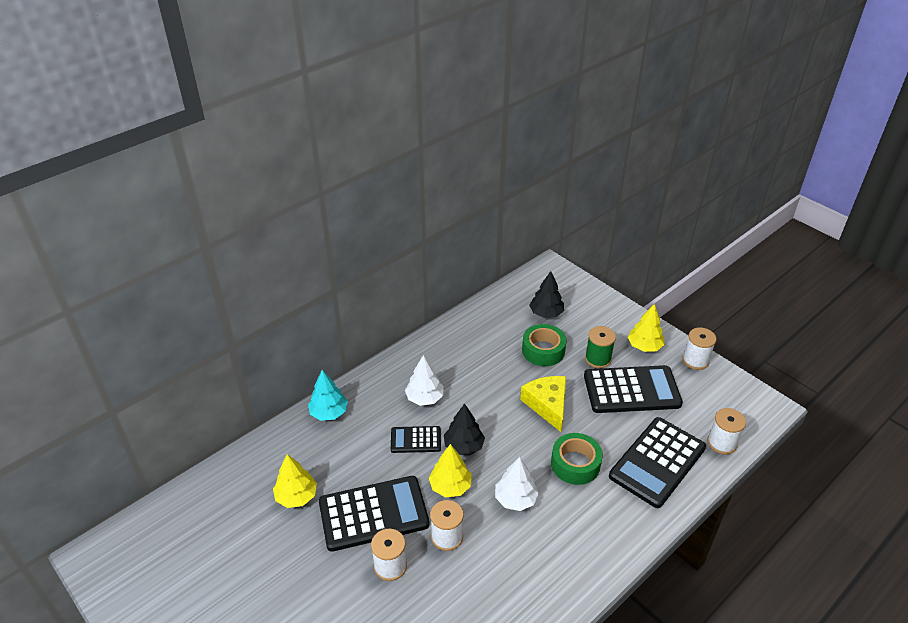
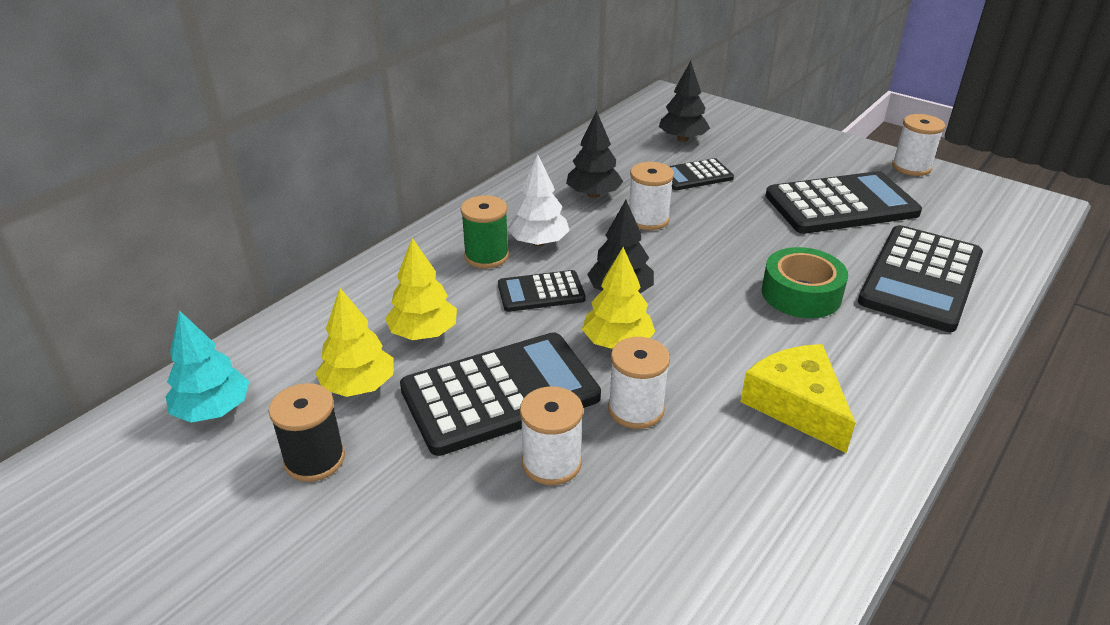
camera: 10 degrees left, 5 degrees down
(265, 543) = (314, 459): none -> black spool
(329, 413) = (390, 274): turquoise tree -> turquoise tree (213, 410)
(470, 360) = (593, 194): none -> black tree
(515, 499) = (728, 346): white tree -> none
(543, 350) = (695, 176): green tape -> black calculator
(547, 405) = (728, 232): yellow cheese -> yellow cheese (797, 405)
(598, 359) = (777, 177): green spool -> green spool (486, 256)
(644, 346) = (834, 159): yellow tree -> yellow tree (424, 333)
(722, 443) = (999, 248): white spool -> white spool (648, 219)

